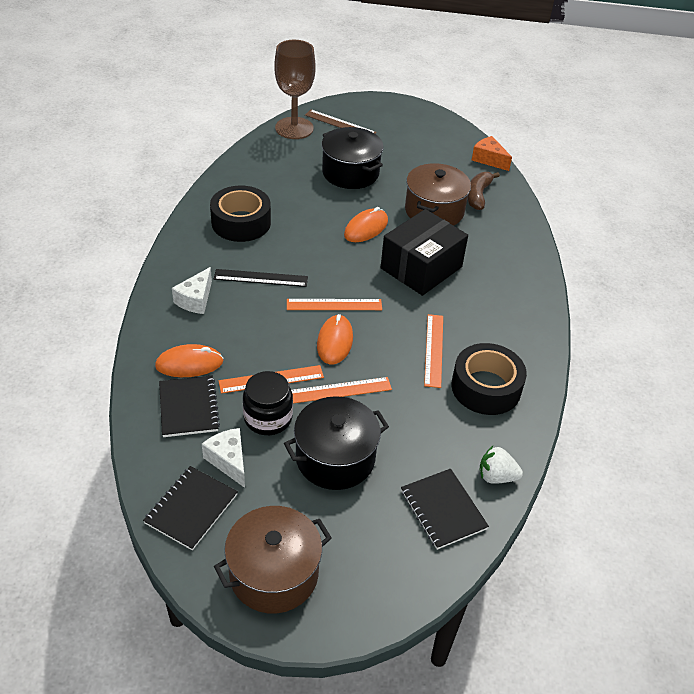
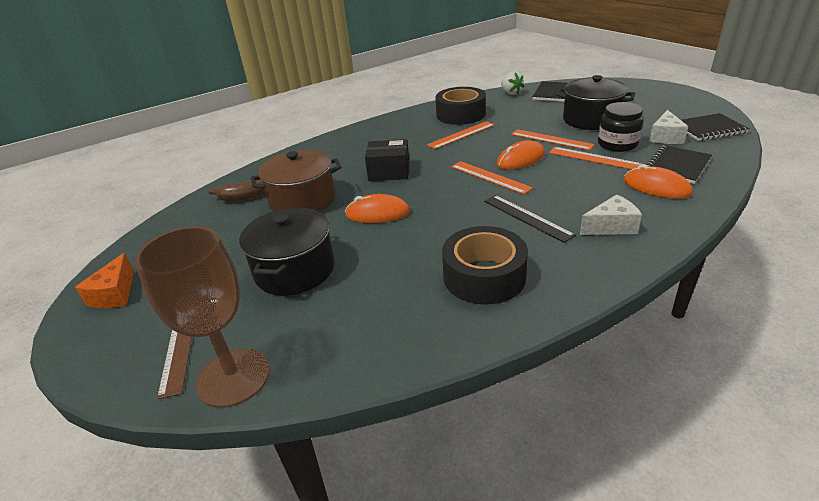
camera: 125 degrees left, 10 degrees down
(274, 574) = (672, 101): brown pot -> none
(421, 268) = (389, 171): black box -> black box, size x0.65
(489, 159) = (175, 216): orange cheese -> orange cheese (115, 294)

